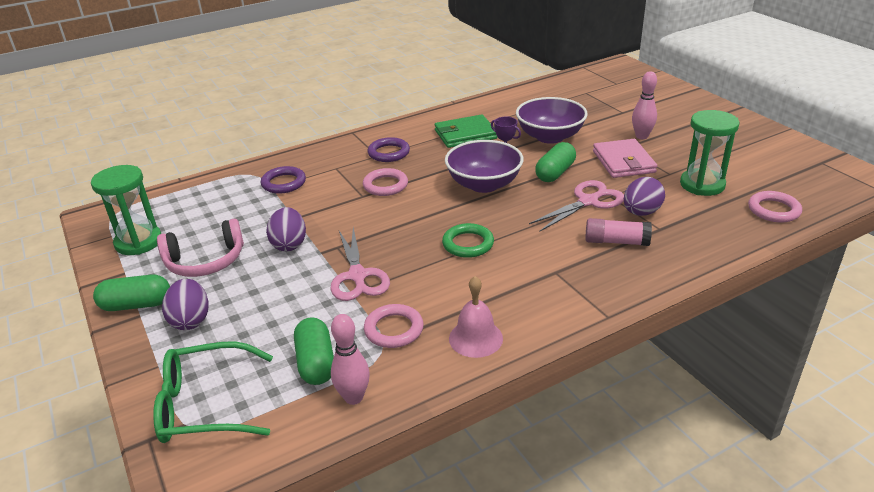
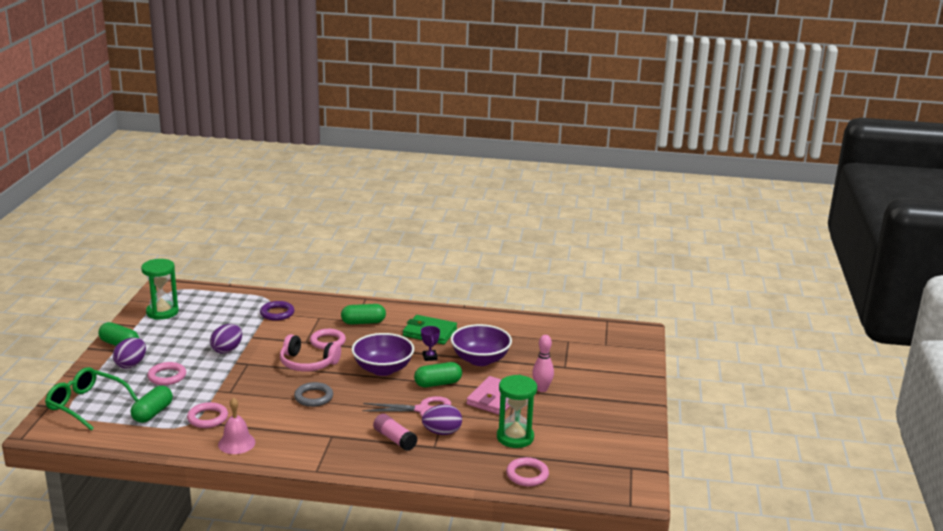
camera: 35 degrees right, 10 degrees down
(205, 261) = (177, 338): pink headphones -> pink headphones (307, 363)
(262, 309) = (167, 376): none -> pink ring
(353, 397) = (145, 436): pink bowling pin -> none
(357, 276) = (233, 384): pink scissors -> none
(389, 153) = (363, 322): purple ring -> green capsule
(468, 244) = (313, 397): green ring -> grey ring

